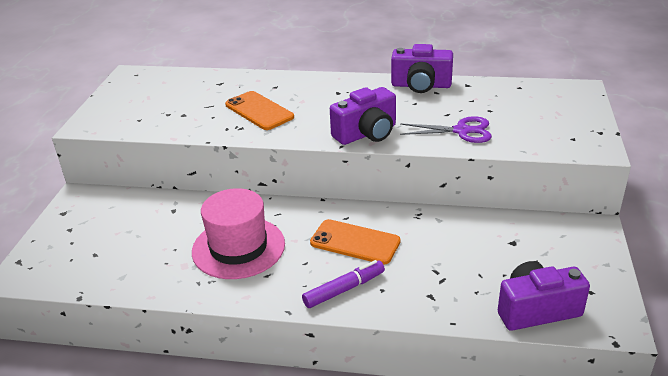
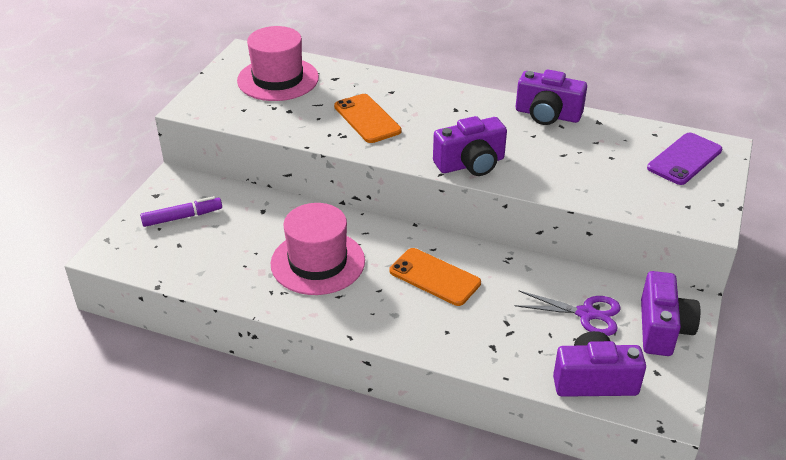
camera: 10 degrees right, 5 degrees up
(166, 91) = (278, 79): none -> pink hat
(344, 289) = (410, 324): purple marker -> purple marker (182, 217)
(462, 131) = (572, 177): purple scissors -> purple scissors (586, 314)
(553, 102) = (684, 159): none -> purple phone
(579, 252) = (662, 329): none -> purple camera

